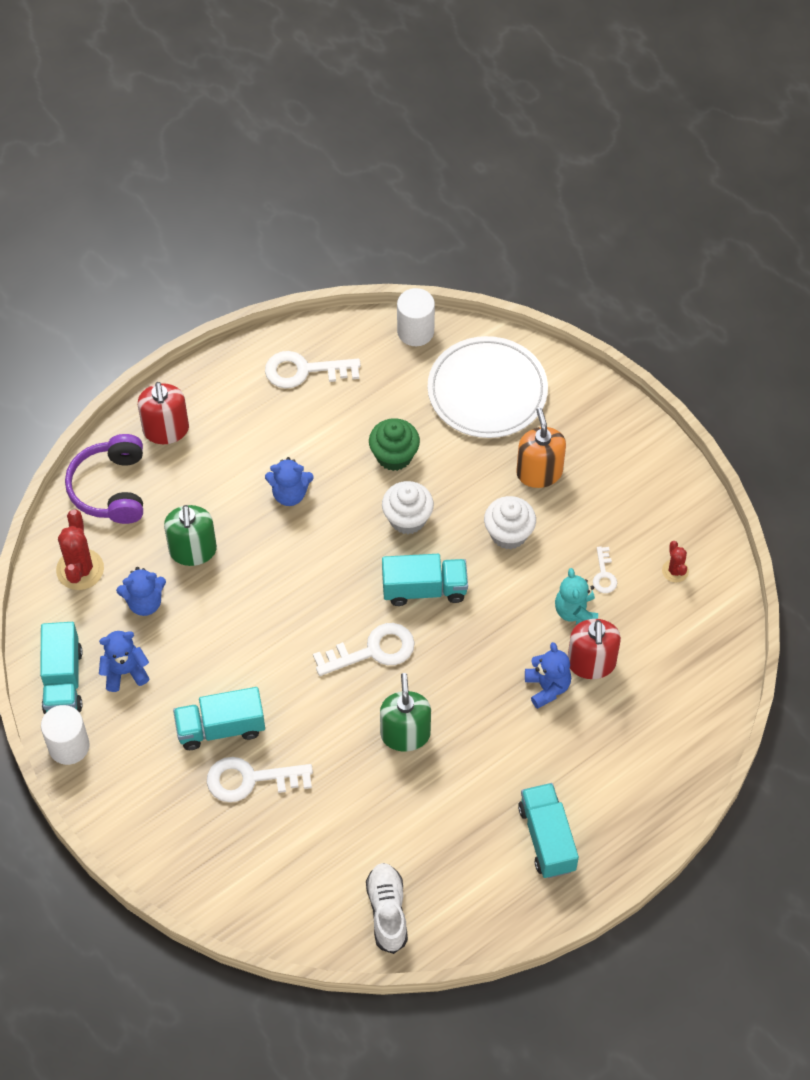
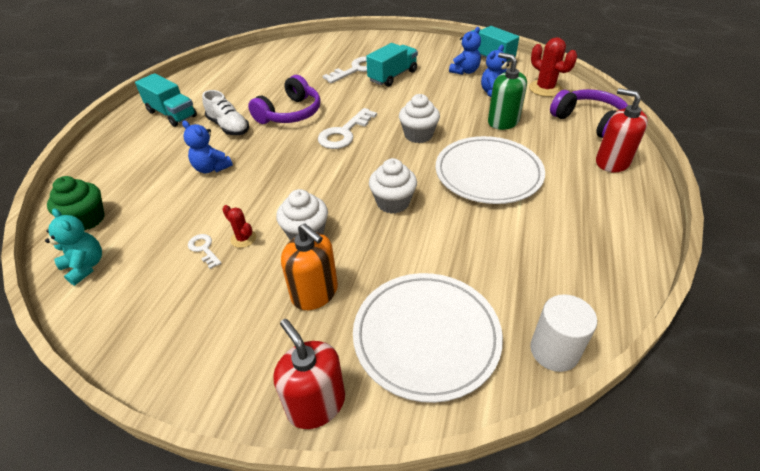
camera: 145 degrees right, 15 degrees down
(69, 746) = (453, 45): white cylinder -> none
(290, 494) = (488, 173): blue teddy bear -> white plate
(299, 592) = (418, 135): none -> white cupcake
(304, 371) = (590, 251): white key -> none
(387, 911) = (245, 65): white shoe -> white shoe (229, 127)
(394, 456) = (447, 234): green cupcake -> green cupcake (87, 219)
(405, 734) = (290, 113): green soap dispenser -> purple headphones
(424, 589) = (340, 173): turquoise truck -> none
(575, 612) = (215, 215): turquoise teddy bear -> turquoise teddy bear (85, 266)
(591, 663) = (185, 193): red soap dispenser -> red soap dispenser (316, 403)
(675, 571) = (135, 285): red cactus -> red cactus (243, 238)

